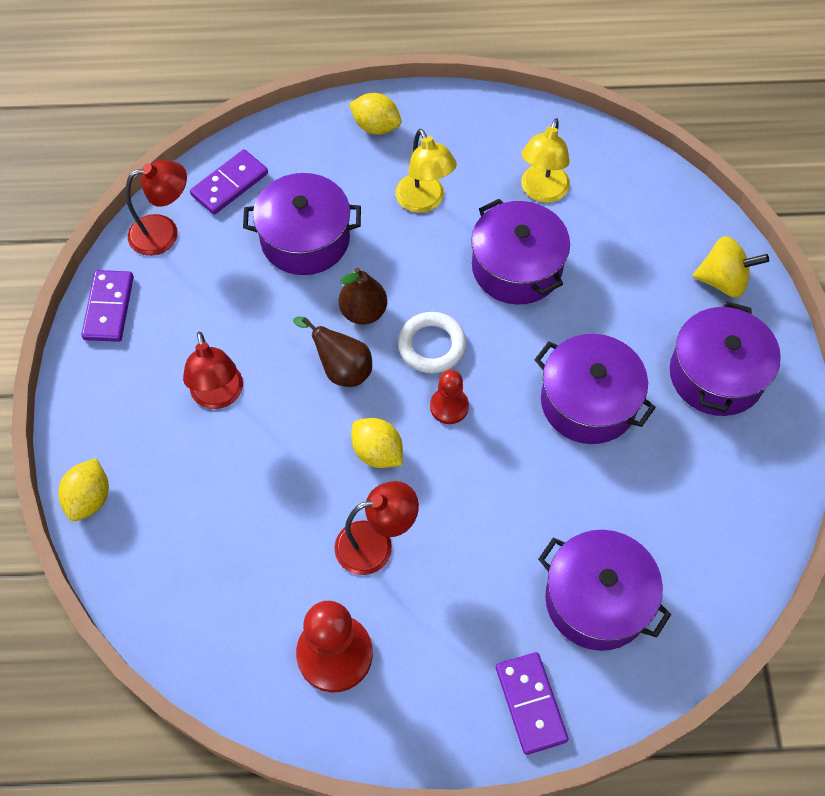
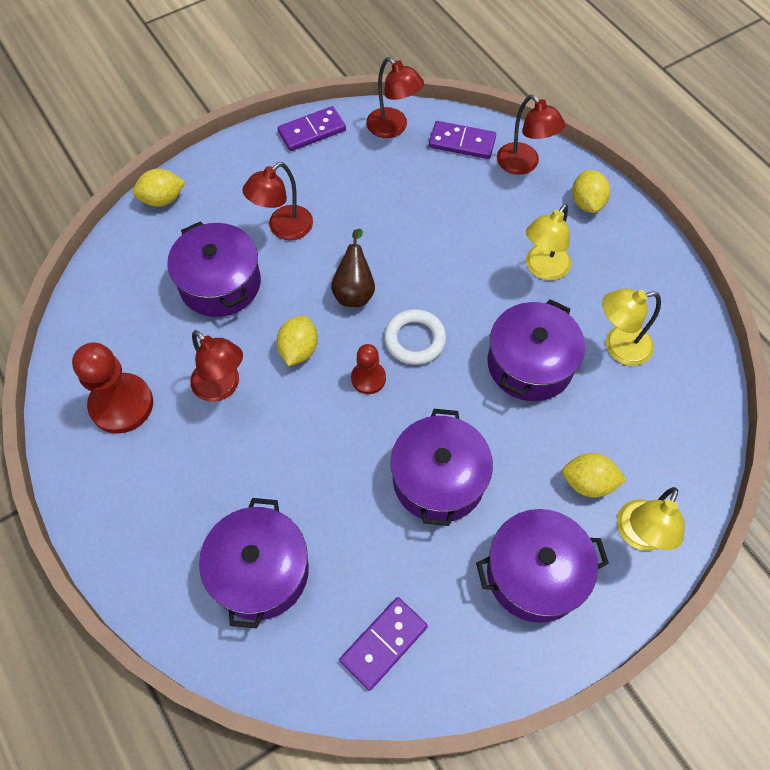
camera: 60 degrees right, 0 degrees up
(296, 150) = (523, 165): none -> red lamp
(305, 239) = (449, 211): purple pot -> purple pot (220, 283)
(363, 312) = (413, 280): brown pear -> none
(531, 703) = (146, 562): purple domino -> purple domino (384, 644)
(656, 289) = (588, 482): none -> yellow lemon
(723, 281) = (638, 535): yellow spinning top -> yellow lamp

